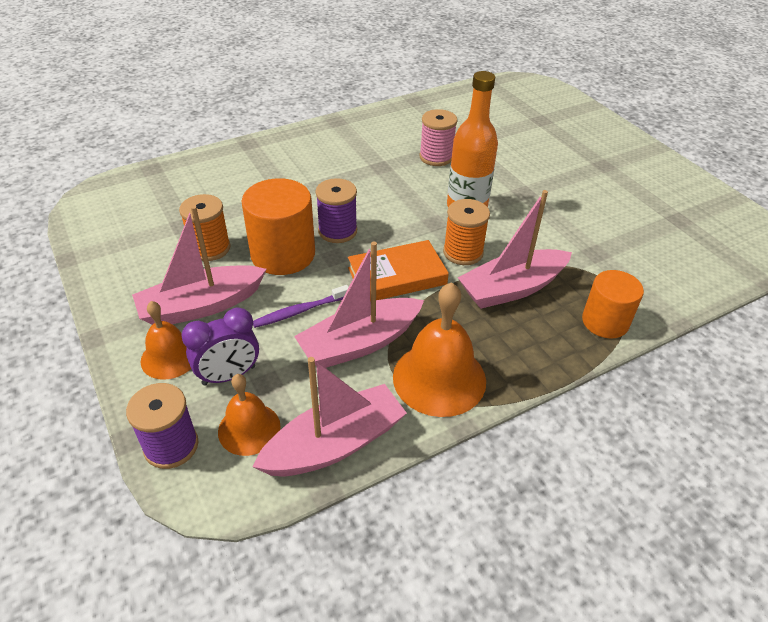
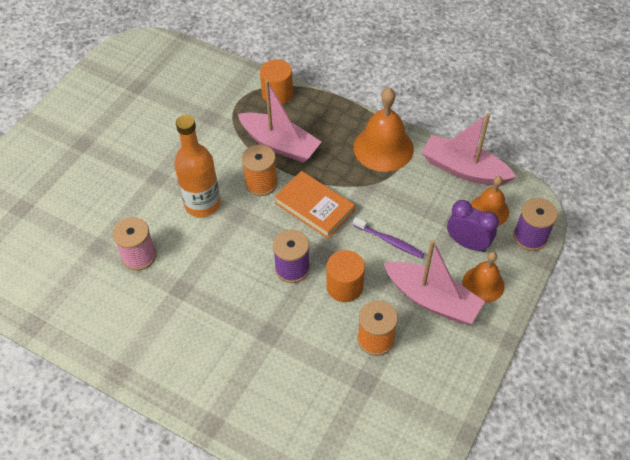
camera: 120 degrees left, 10 degrees up
(283, 254) = (344, 286): orange cylinder -> orange cylinder, size x0.66
(360, 343) = (389, 195): pink boat -> none

